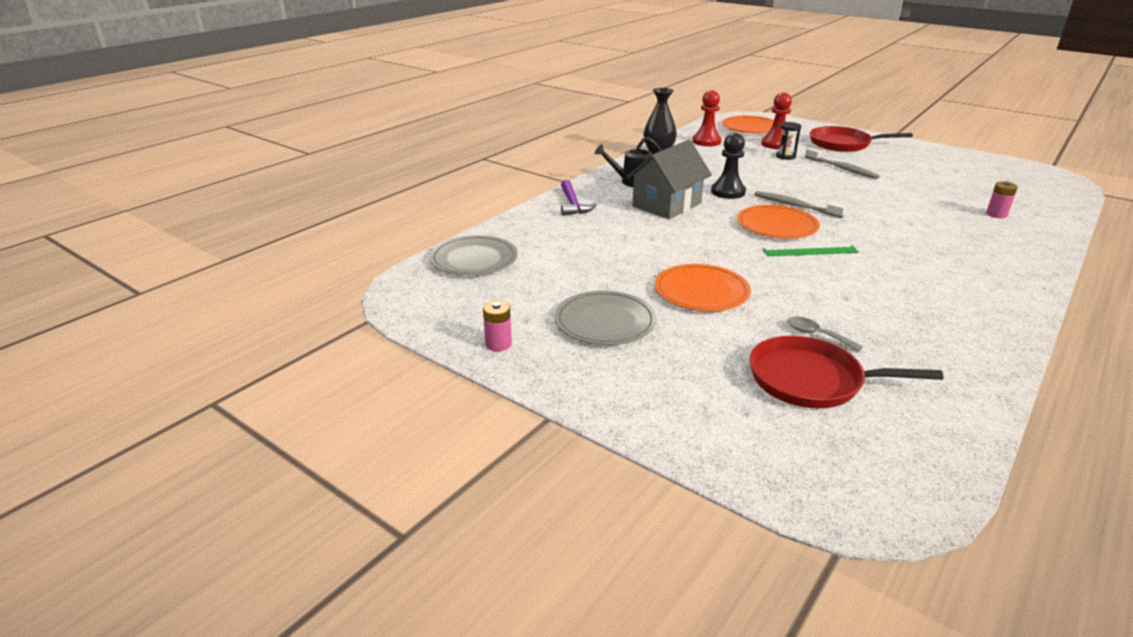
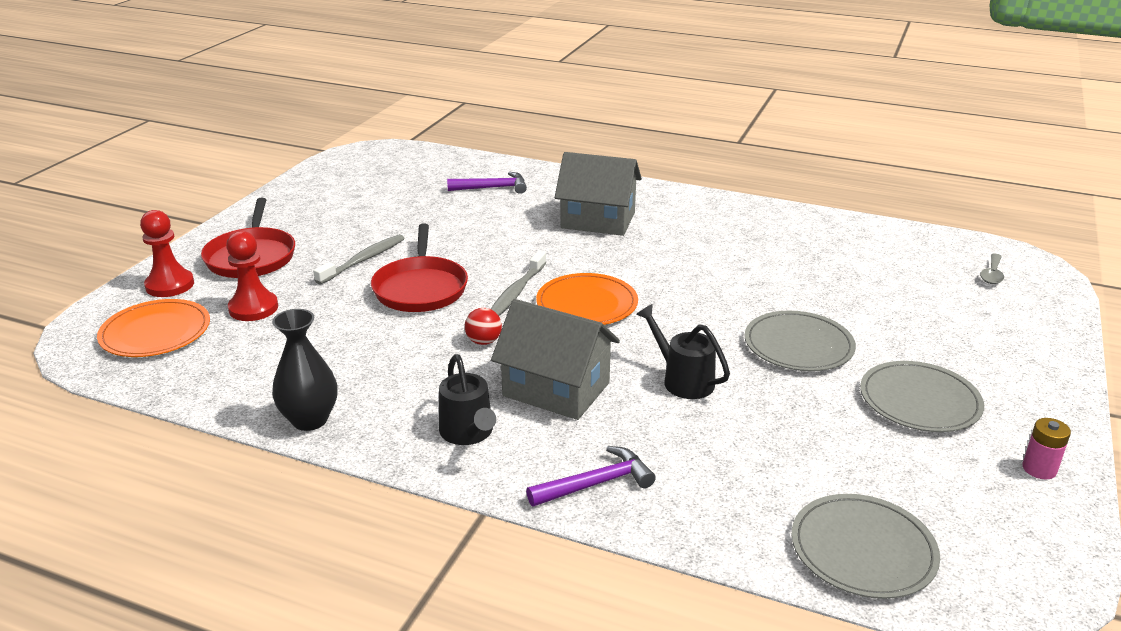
camera: 105 degrees left, 0 degrees up
(665, 241) = (682, 380): none -> black watering can
(701, 291) = (798, 345): orange plate -> grey plate
(706, 141) = (238, 373): red pawn -> red pawn (170, 285)
(728, 192) = (483, 341): black pawn -> red ball
(785, 156) = (315, 300): black hourglass -> none
(810, 251) = (648, 284): green ruler -> none
(811, 380) = (908, 286): red pan -> red pan (421, 288)
(817, 335) = (830, 282): grey spoon -> grey spoon (992, 274)
(938, 248) = (598, 220): none -> grey house
(996, 214) = (492, 188): pink battery -> purple hammer

